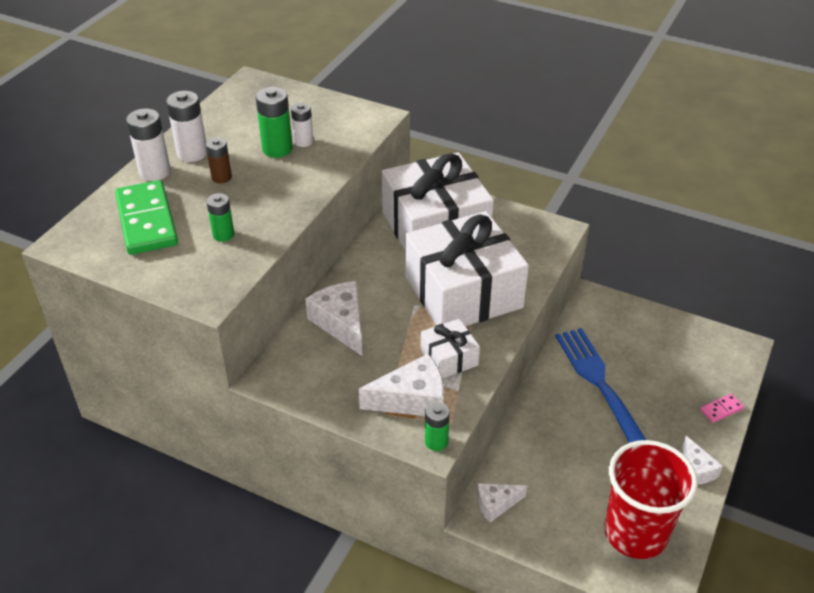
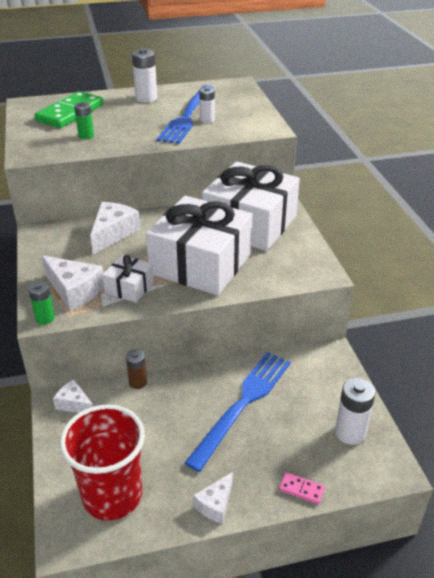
camera: 50 degrees right, 5 degrees down
(155, 172) = (115, 97): white battery -> white battery (350, 432)
(221, 177) = (136, 114): brown battery -> brown battery (138, 382)
(277, 149) = (187, 116): green battery -> blue fork

